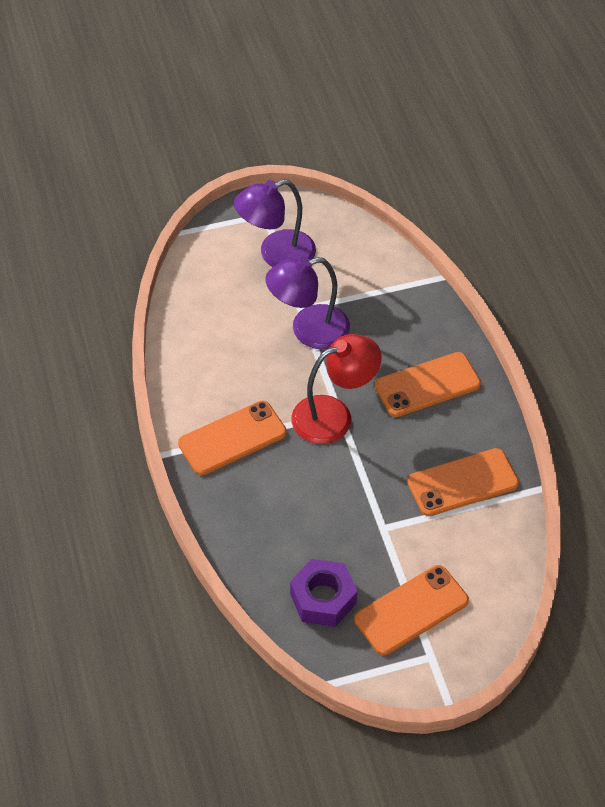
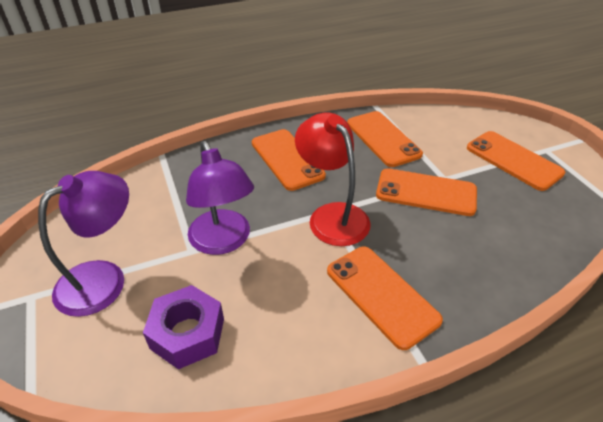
camera: 95 degrees left, 10 degrees down
(276, 254) = (104, 279): purple lamp -> purple lamp turned 105 degrees counterclockwise
(323, 598) = (535, 210): purple nut -> purple nut (187, 333)
(361, 503) = (426, 192): none -> orange phone

